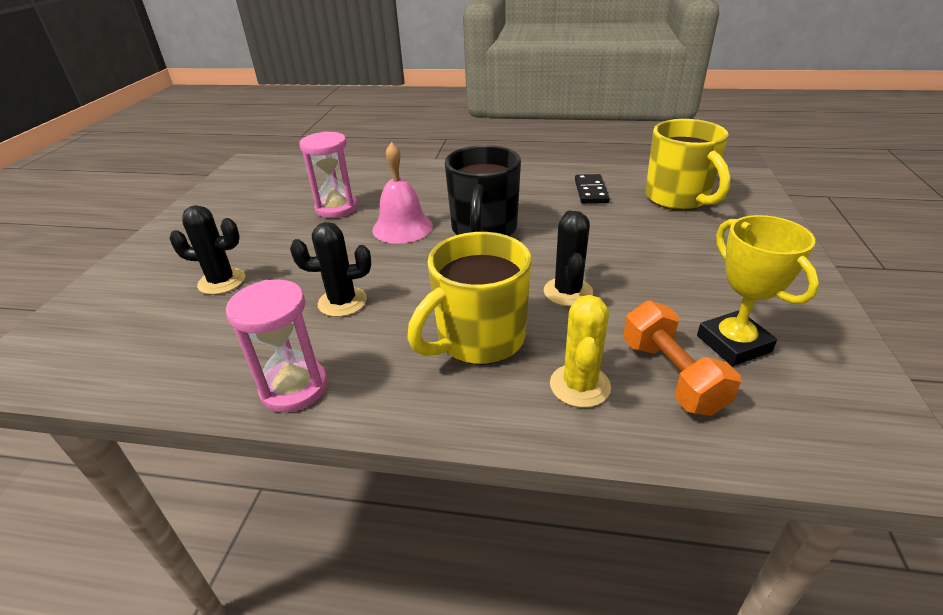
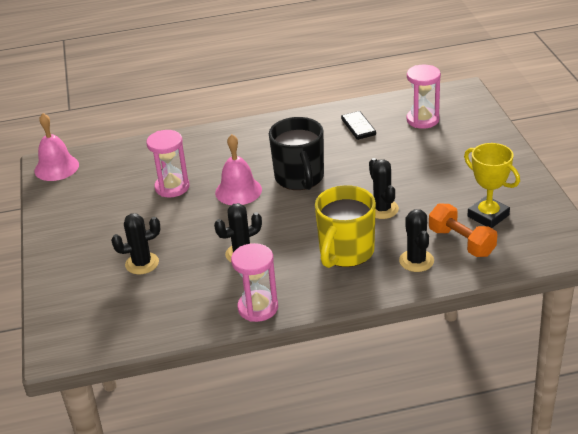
camera: 20 degrees left, 0 degrees up
(251, 168) = (56, 167): none -> pink bell
(580, 385) = (416, 261): yellow cactus -> black cactus
(678, 199) = (422, 120): yellow mug -> pink hourglass

